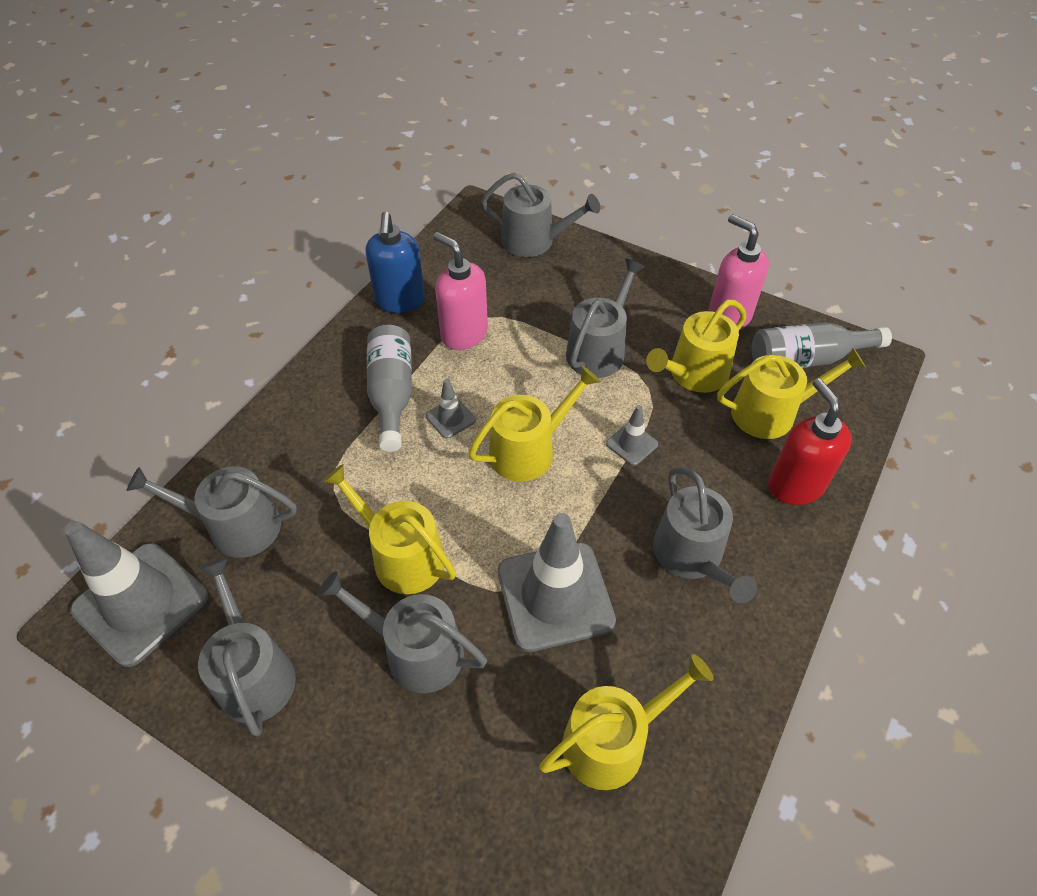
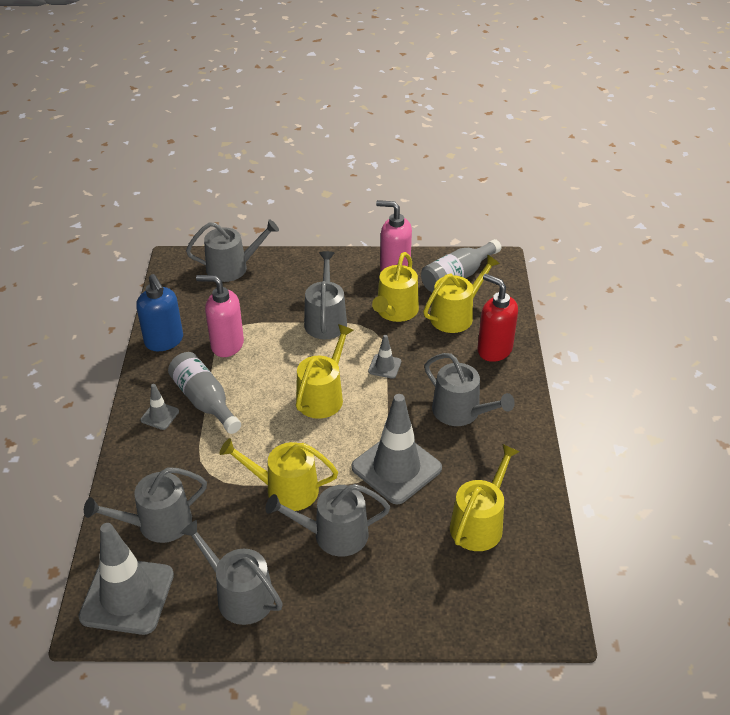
camera: 30 degrees left, 10 degrees down
(450, 418) = (257, 399): grey traffic cone -> grey traffic cone (160, 416)

